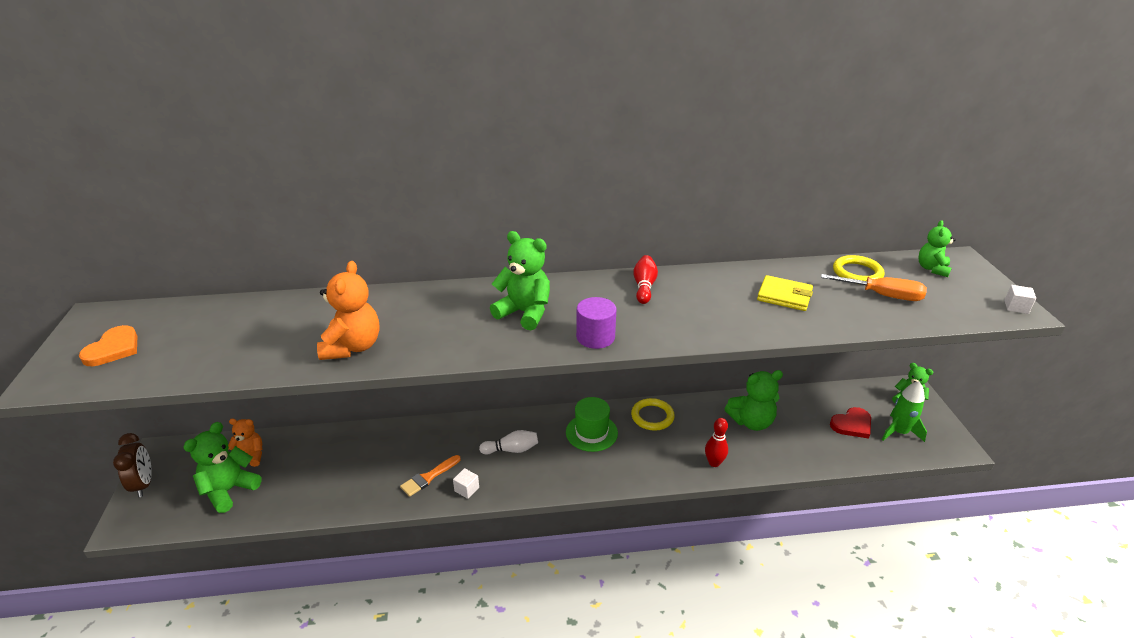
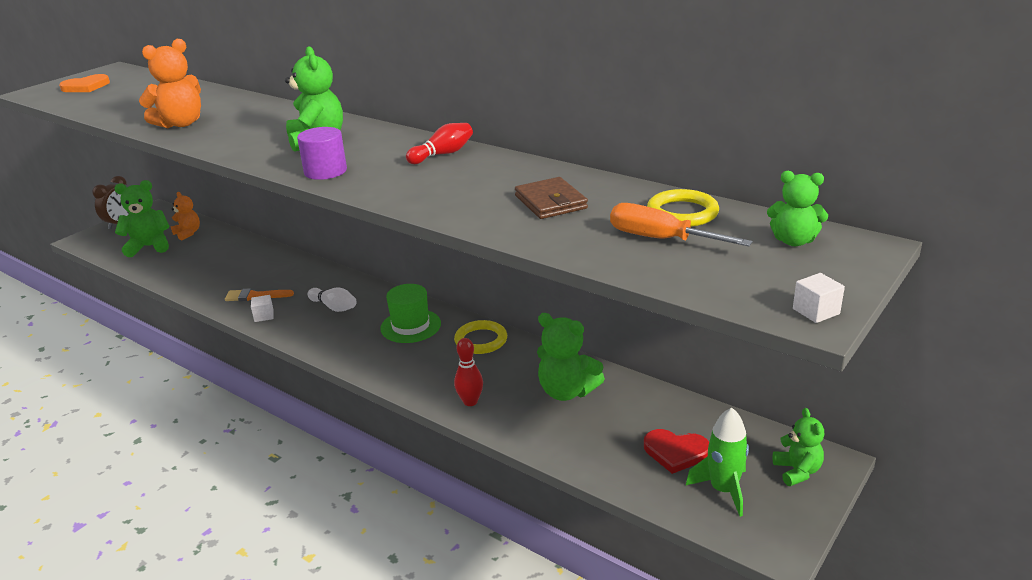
camera: 45 degrees right, 5 degrees down
(784, 296) = (550, 202): yellow wallet -> brown wallet
(883, 295) = (660, 239): orange screwdriver -> orange screwdriver turned 150 degrees clockwise
(932, 269) = (793, 241): green teddy bear -> green teddy bear turned 135 degrees counterclockwise

